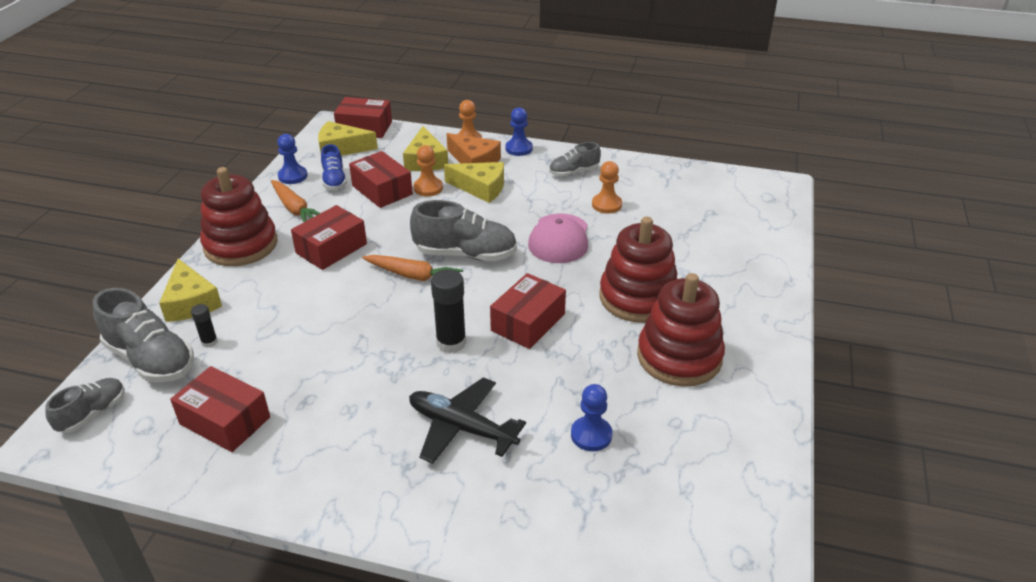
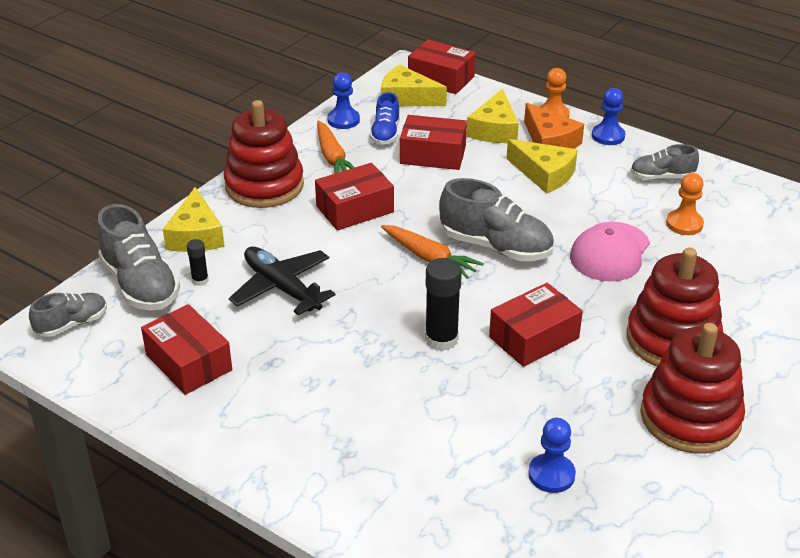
camera: 20 degrees right, 0 degrees up
(382, 190) = (433, 155): red box -> red box turned 60 degrees counterclockwise
(428, 188) = (484, 162): orange pawn -> none
(461, 427) = (417, 430): black plane -> black plane (282, 288)

